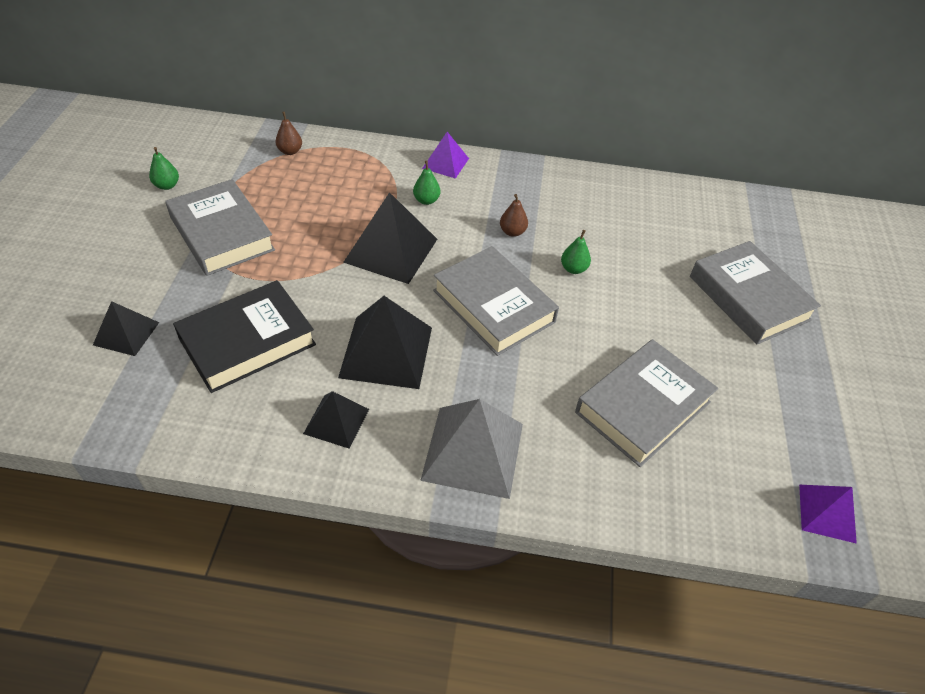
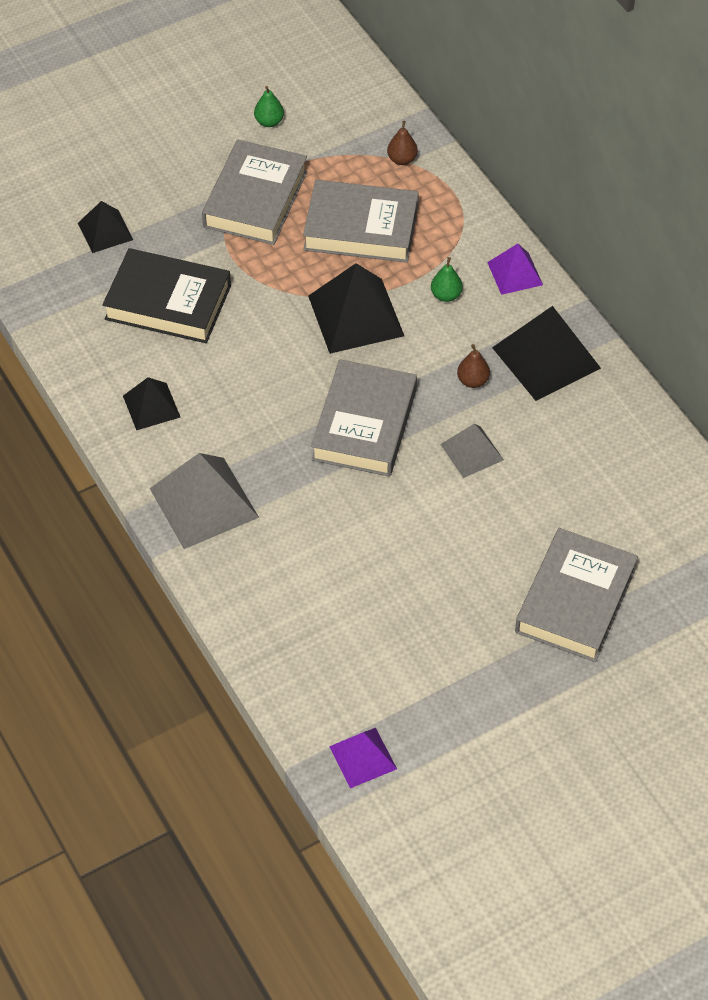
camera: 55 degrees right, 5 degrees up
(386, 352) = (243, 389): black pyramid -> black pyramid (546, 357)
(573, 269) = (471, 452): green pear -> grey pyramid
(643, 407) = (354, 585): grey book -> grey book (361, 228)

